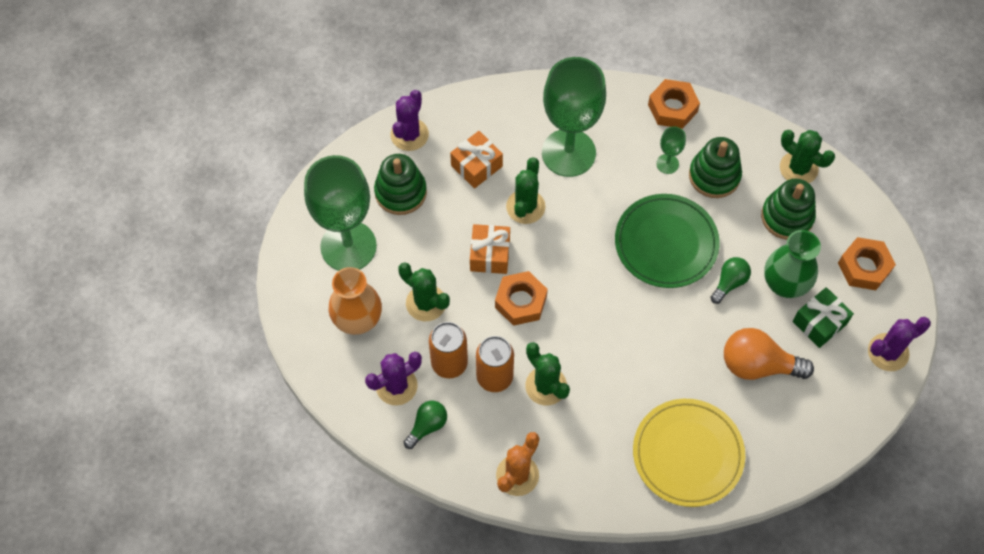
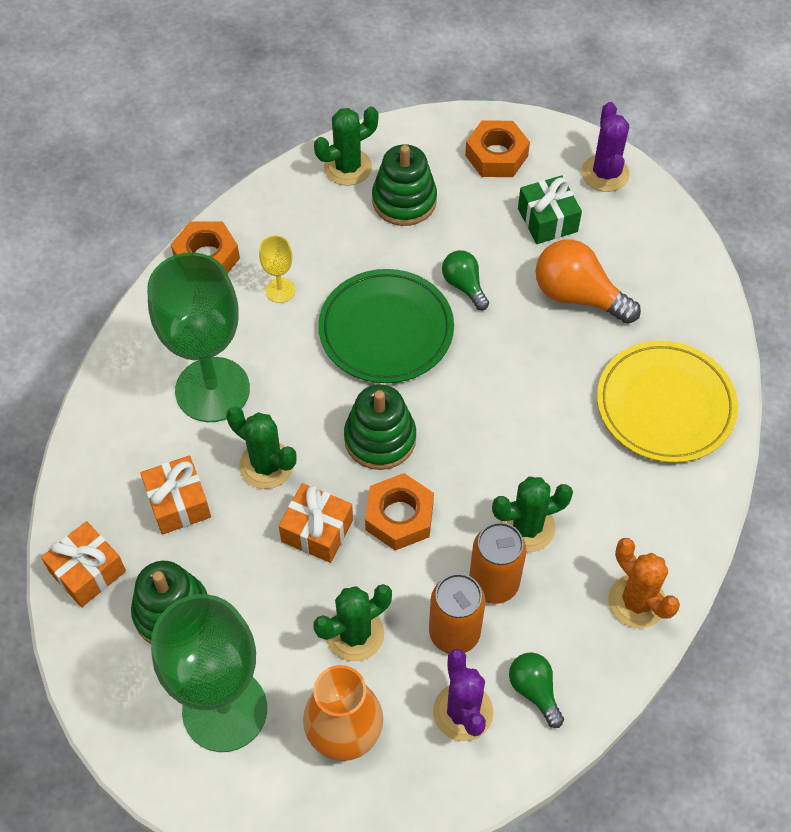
camera: 70 degrees left, 5 degrees down
(409, 134) = (88, 571): purple cactus -> orange gift
(667, 164) = (280, 290): green goblet -> yellow goblet
(714, 176) = (319, 250): green stacking toy -> green stacking toy (380, 438)
(758, 365) = (578, 296): orange light bulb -> orange light bulb turned 90 degrees clockwise
(784, 284) = (487, 234): green vase -> none

